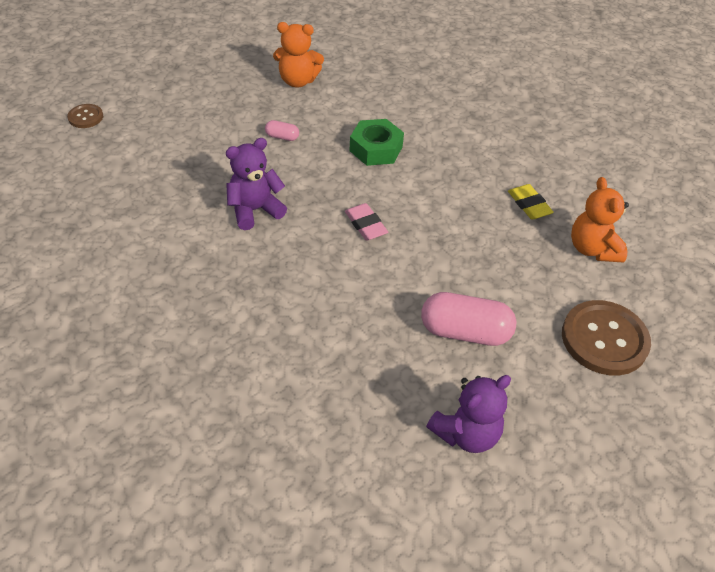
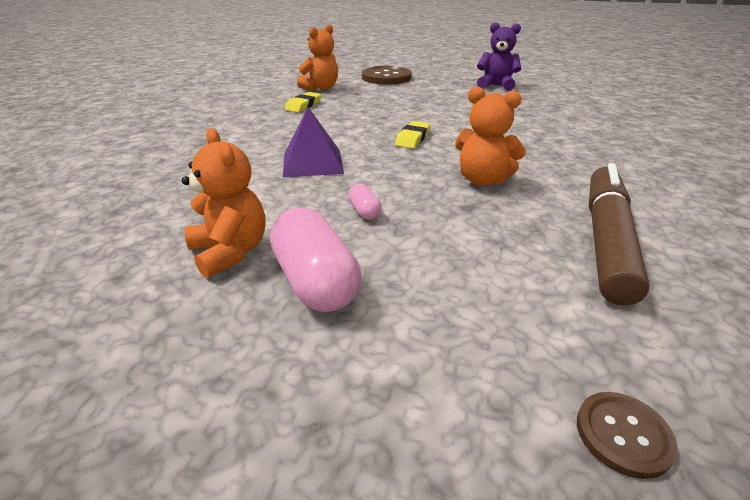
camera: 125 degrees left, 15 degrees down
(139, 204) = (606, 240): none -> brown marker
(255, 210) = (482, 180): purple teddy bear -> orange teddy bear
(366, 225) = (412, 138): pink eraser -> yellow eraser
(376, 149) = (312, 162): green nut -> purple pyramid
(465, 332) = (441, 97): pink capsule -> pink capsule (315, 281)

